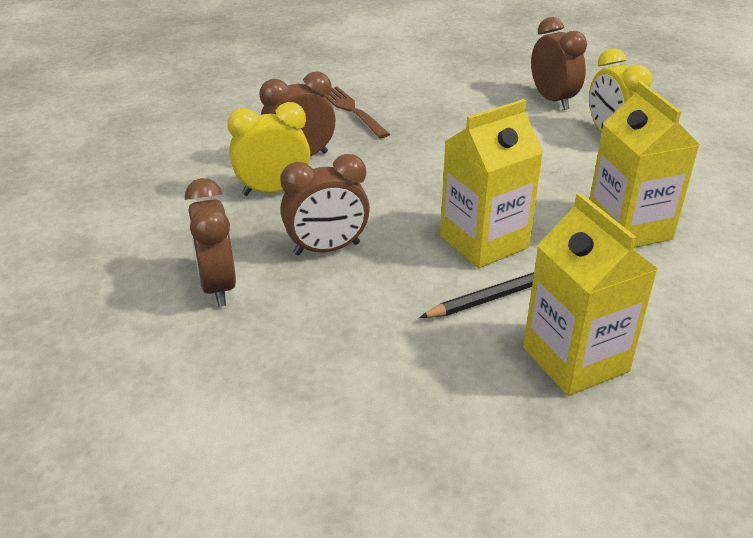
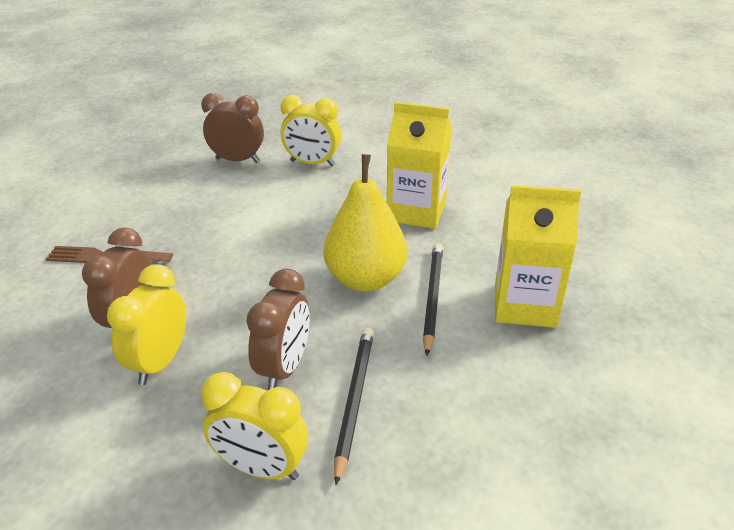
camera: 55 degrees left, 0 degrees up
(217, 286) = (261, 468): brown clock -> yellow clock
(328, 301) = (354, 400): none -> black pencil
(484, 242) = (365, 279): yellow carton -> yellow pear

